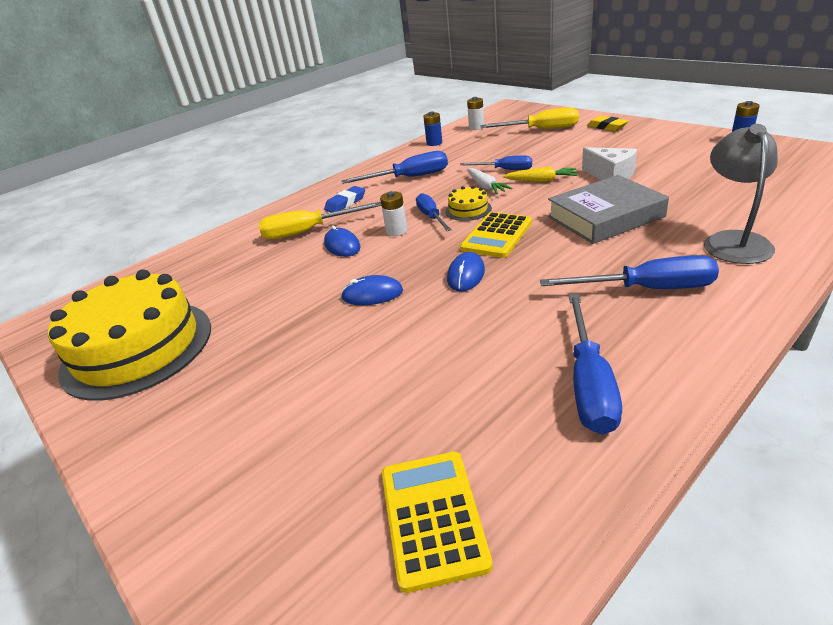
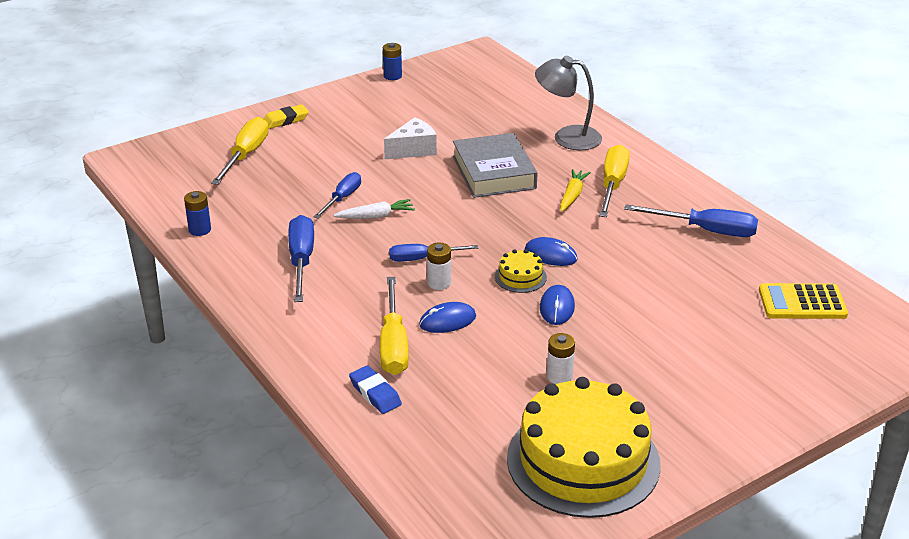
camera: 85 degrees left, 0 degrees up
(345, 203) = (335, 313): blue eraser -> blue eraser (375, 394)
(468, 210) = (423, 235): yellow cake -> yellow cake (520, 277)
(476, 127) = (179, 192): white battery -> white battery (559, 376)
(496, 236) = (490, 229): yellow calculator -> none
(541, 181) = (391, 184): yellow carrot -> yellow carrot (572, 196)
(647, 289) = (612, 185): blue screwdriver -> yellow screwdriver

